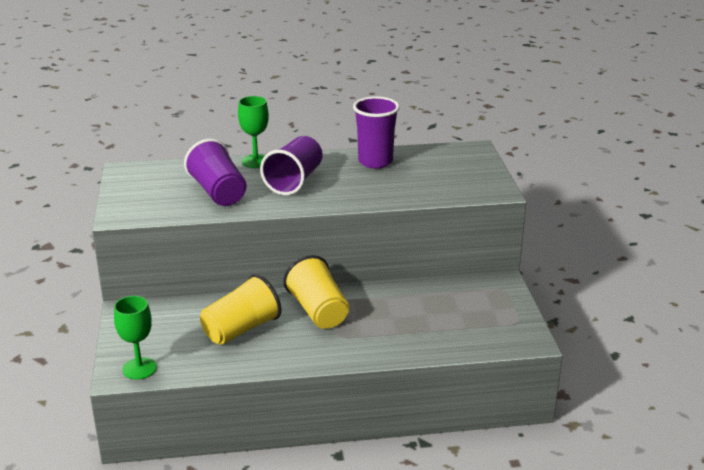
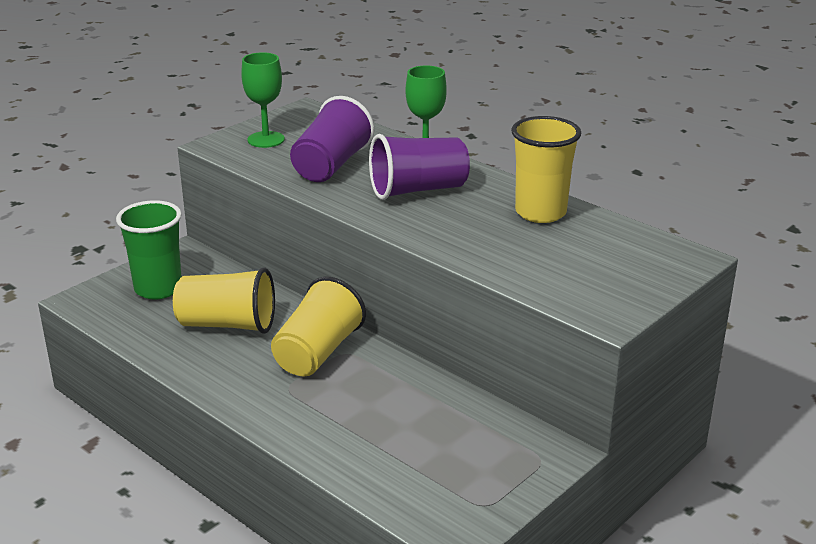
camera: 50 degrees right, 0 degrees up
(139, 368) = (100, 305): green goblet -> green goblet (266, 139)
(156, 338) = (158, 288): none -> green cup
(375, 161) = (540, 212): purple cup -> yellow cup

